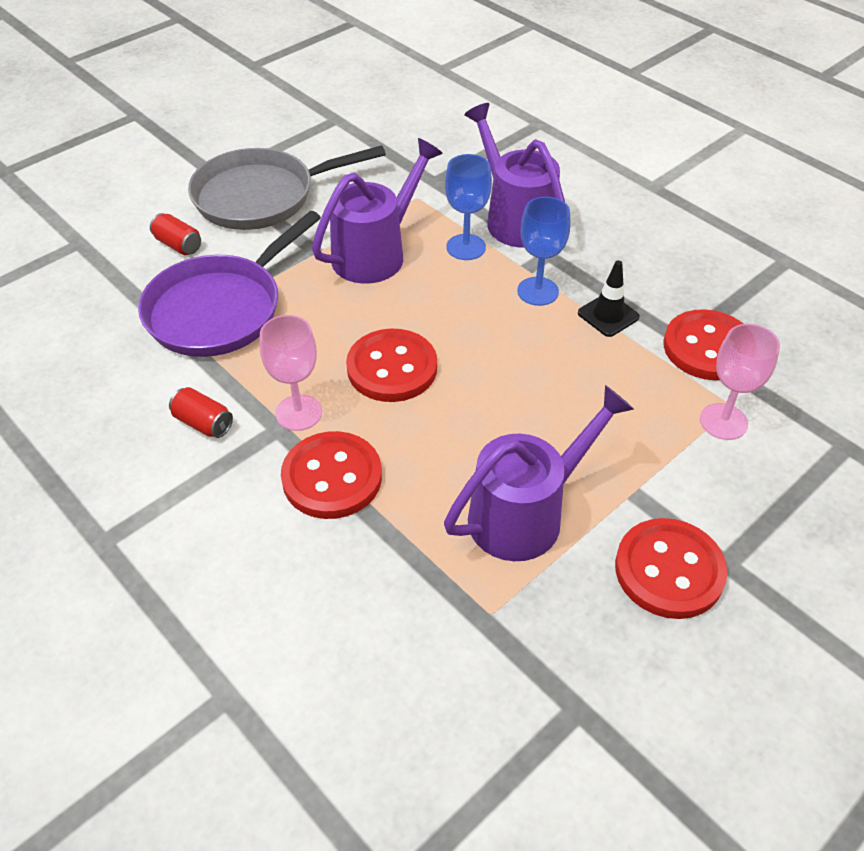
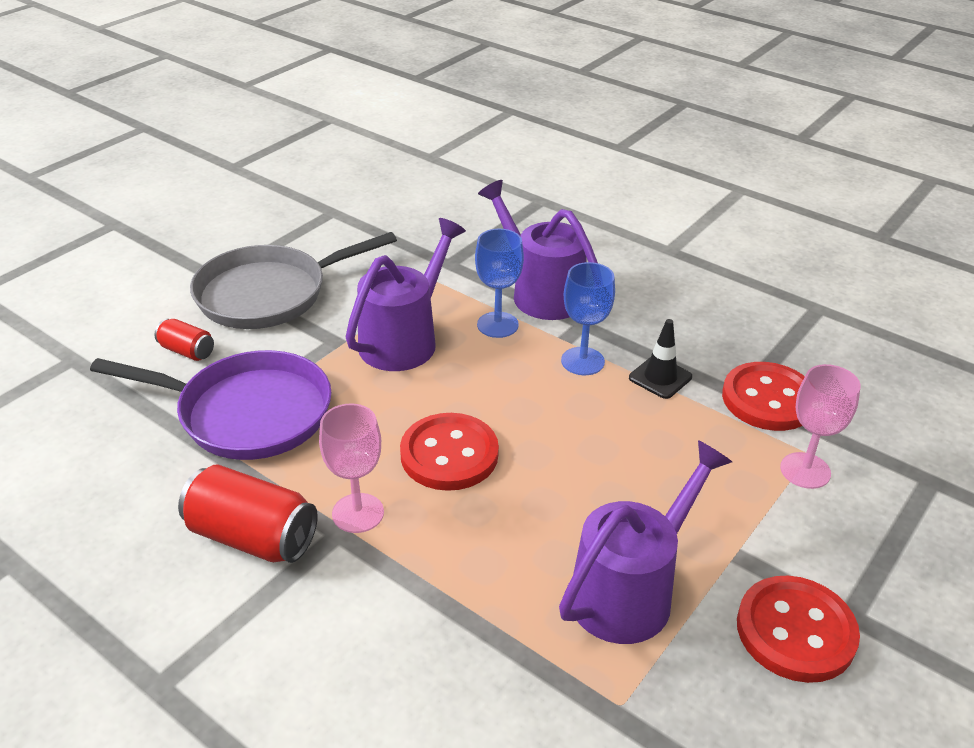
camera: 10 degrees left, 10 degrees down
(203, 423) = (252, 537): red can -> red can, size x1.85
(220, 309) = (247, 413): purple pan -> purple pan turned 105 degrees counterclockwise
(332, 477) = (410, 578): red button -> none

